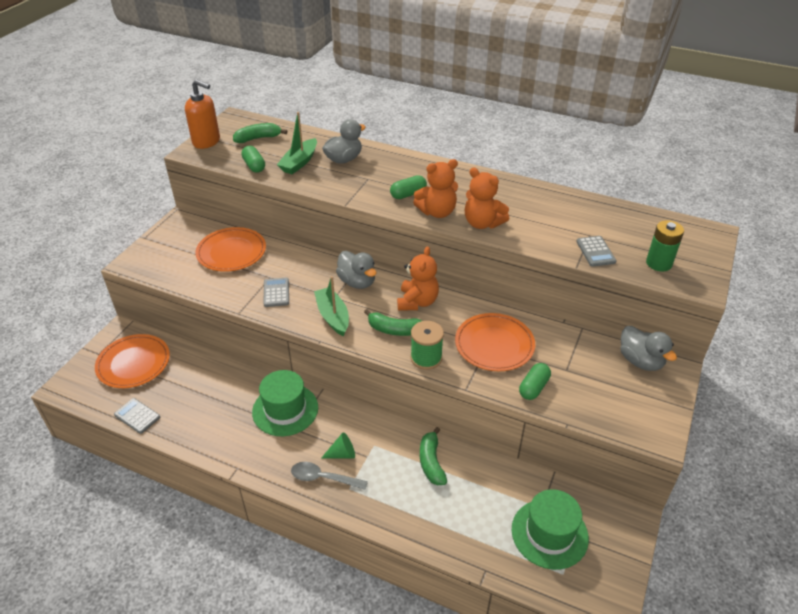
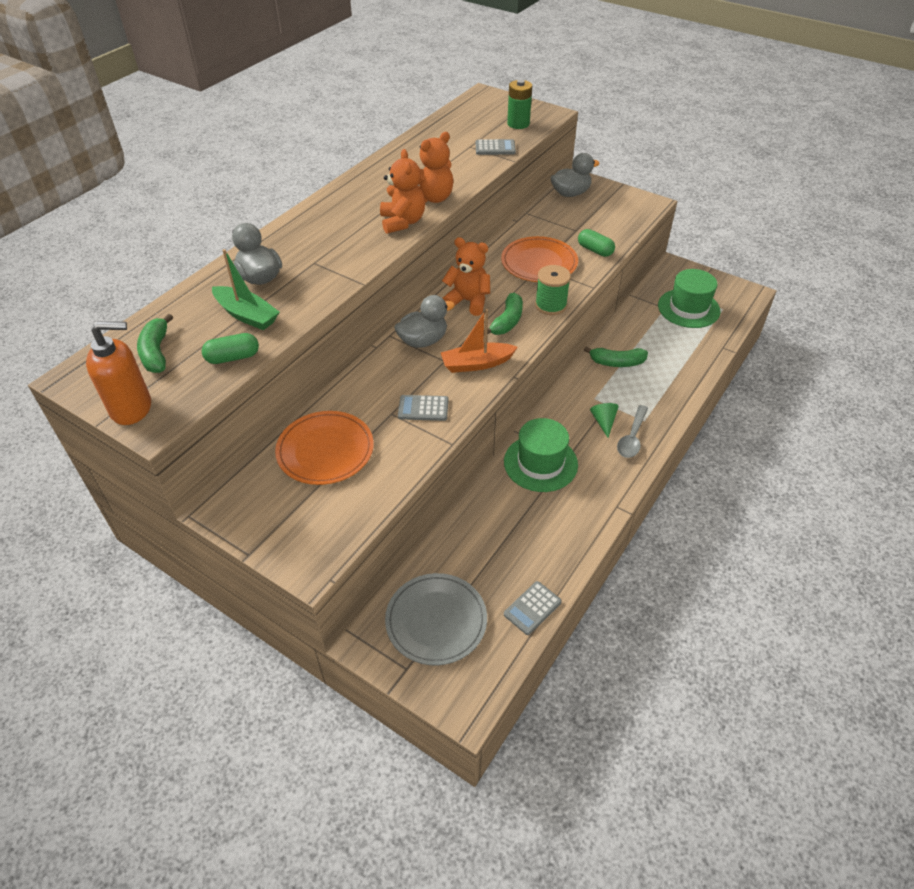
camera: 80 degrees left, 5 degrees up
(133, 363) = (436, 620): orange plate -> grey plate
(207, 142) = (132, 408): orange soap dispenser -> orange soap dispenser turned 45 degrees clockwise
(333, 316) = (476, 364): green boat -> orange boat
(408, 194) = (360, 237): green capsule -> none

